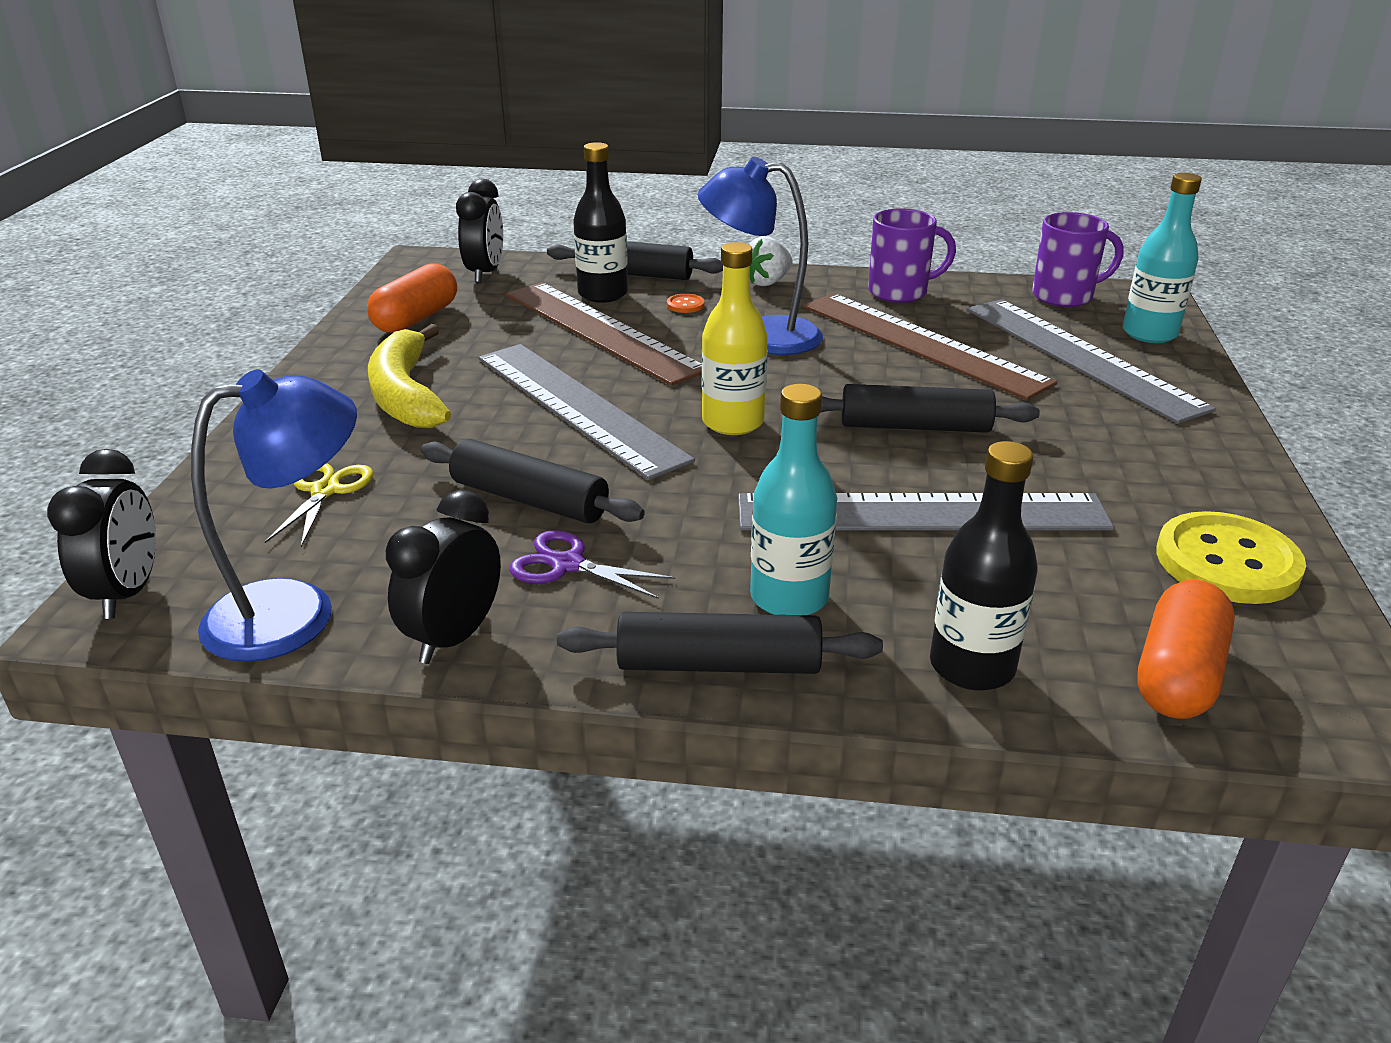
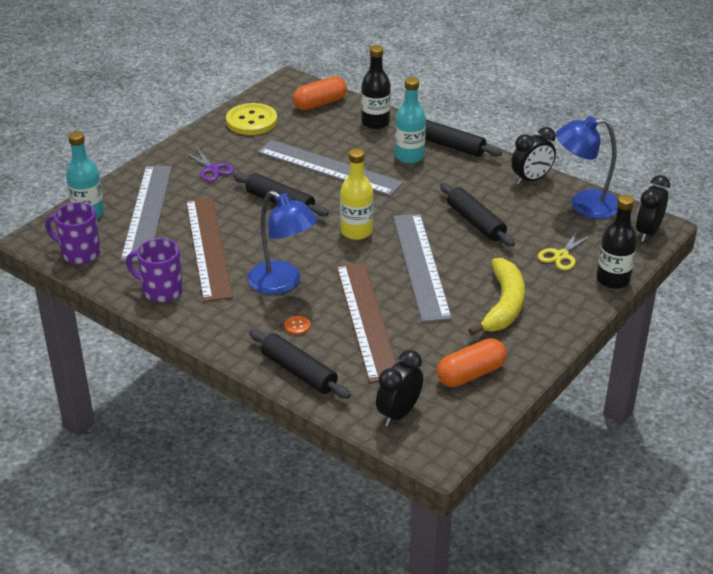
camera: 150 degrees left, 5 degrees up
(567, 564) = (477, 191): purple scissors -> purple scissors (212, 169)
(603, 294) = (337, 357): black bottle -> black bottle (613, 280)
(767, 282) = (225, 330): white strawberry -> none

